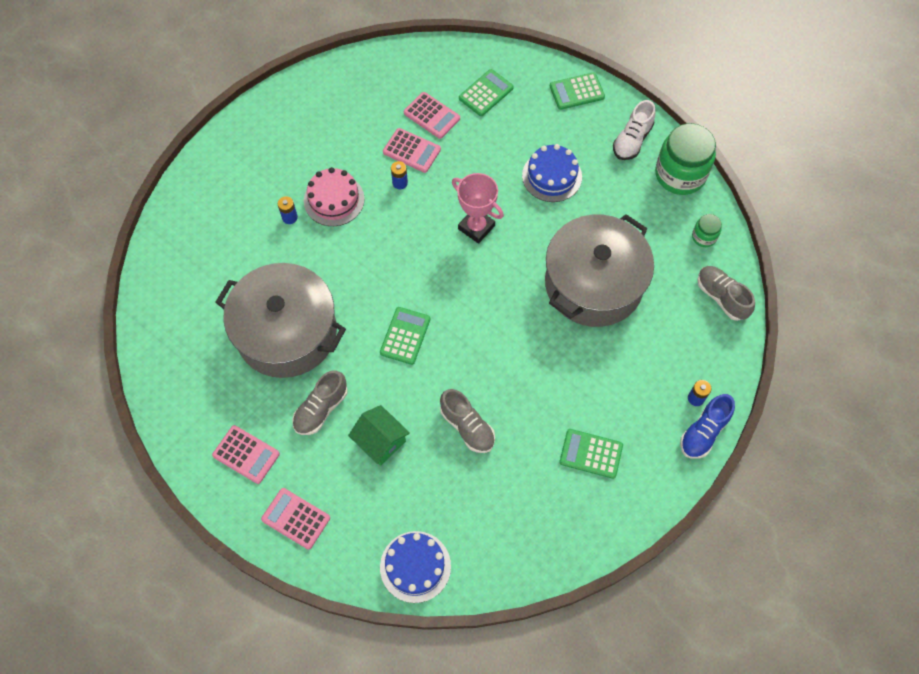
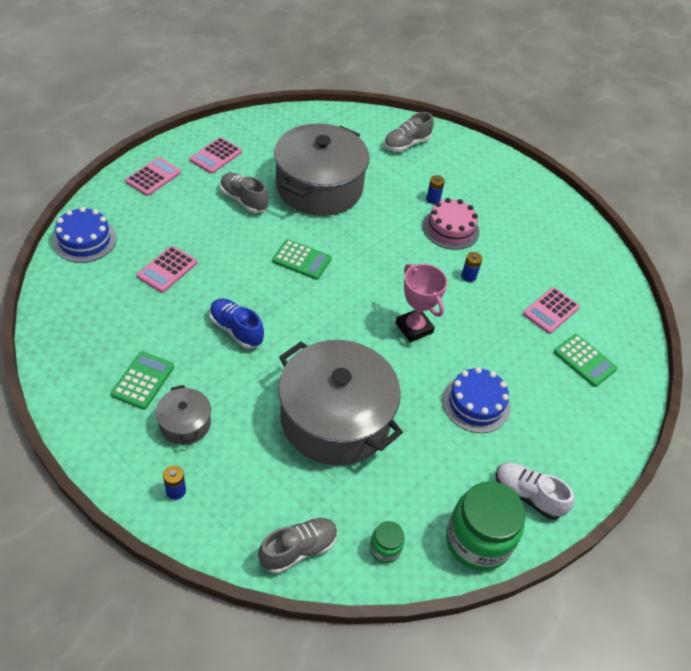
camera: 90 degrees right, 15 degrees down
(380, 441) = (203, 232): green house -> none
(412, 151) = (506, 290): pink calculator -> pink calculator (167, 269)
(467, 427) = (200, 290): grey shoe -> grey shoe (406, 144)
(476, 227) = (414, 328): pink trophy -> pink trophy turned 75 degrees counterclockwise
(577, 92) = (596, 449): green calculator -> none
(628, 405) = (185, 423): none -> grey pot
(703, 432) = (134, 490): blue shoe -> blue shoe (236, 330)

